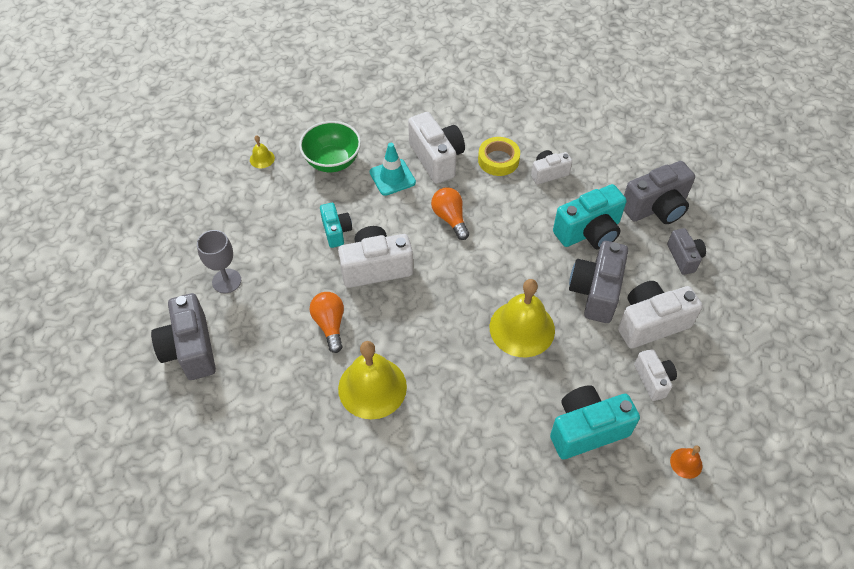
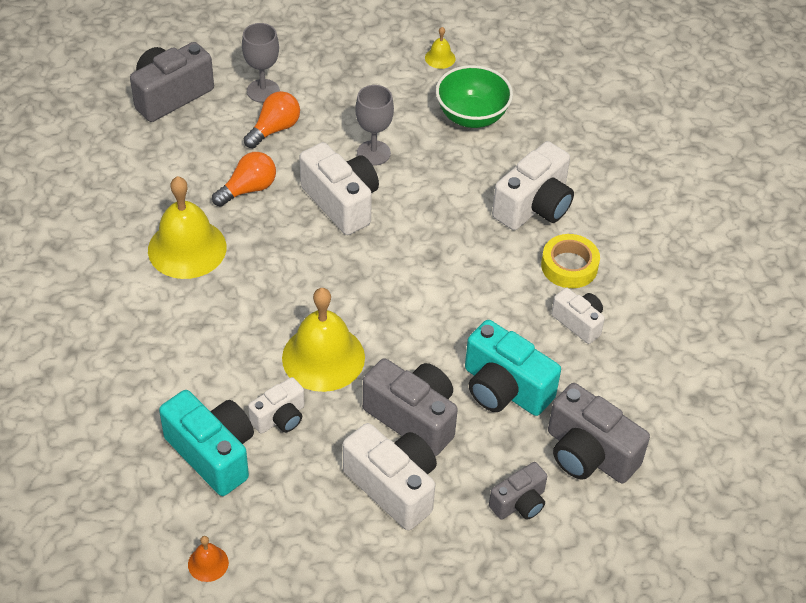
camera: 65 degrees right, 5 degrees down
(336, 231) = (373, 153): turquoise camera -> grey goblet
(392, 177) = (480, 175): turquoise traffic cone -> none
(450, 218) = (448, 246): orange light bulb -> orange light bulb (274, 129)
(596, 292) = (413, 418): grey camera -> grey camera turned 45 degrees clockwise
(653, 380) = (310, 506): white camera -> white camera (280, 418)

